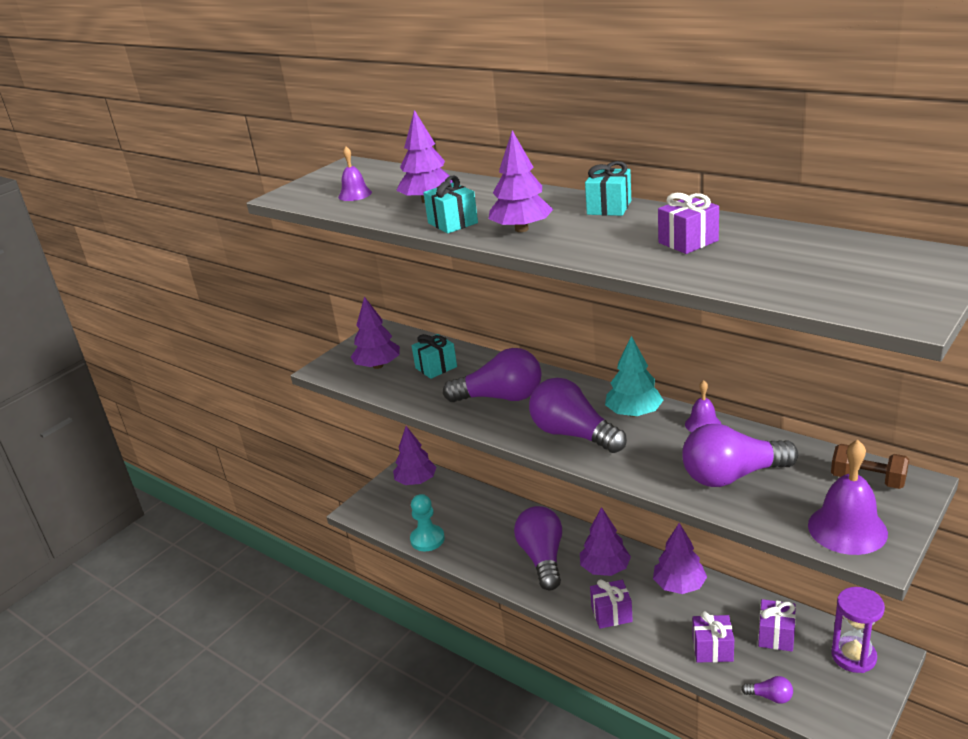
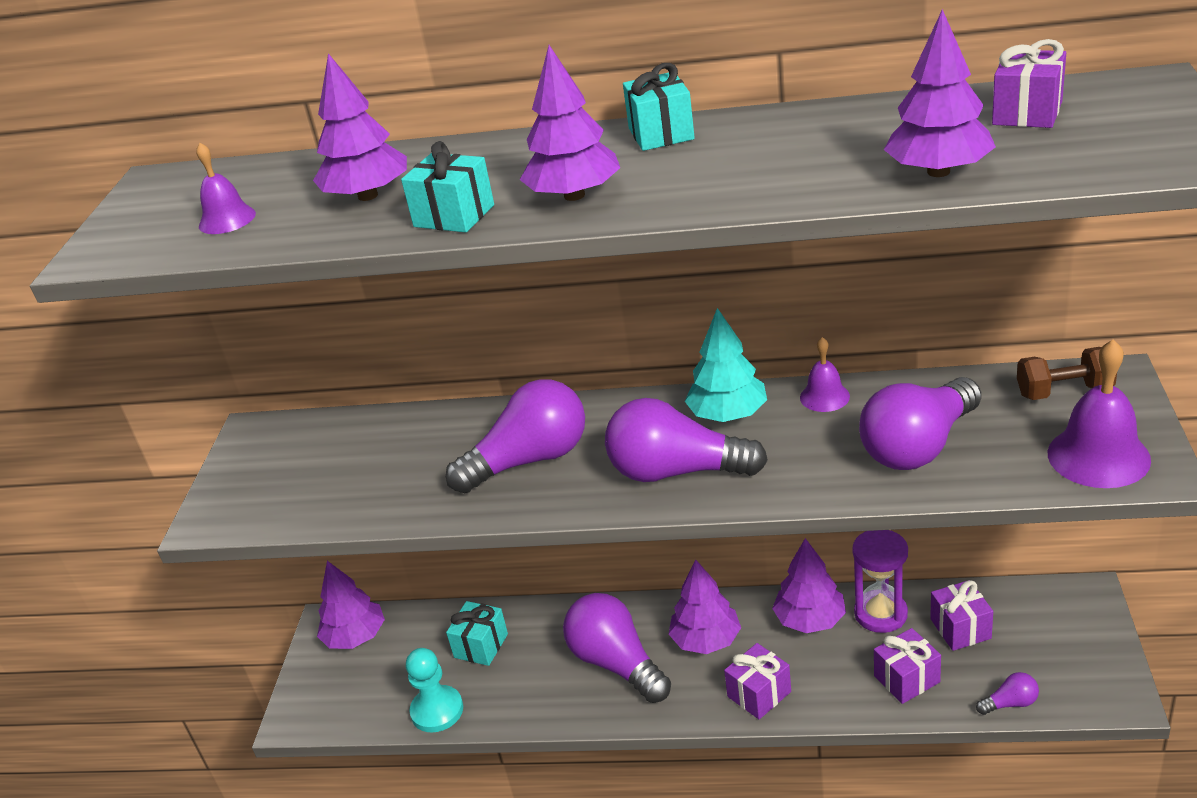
camera: 30 degrees left, 5 degrees up
(378, 366) = (297, 483): purple tree -> purple tree (938, 171)
(436, 367) = (392, 453): turquoise gift -> turquoise gift (481, 646)
(688, 242) = (828, 148): purple gift -> purple gift (1027, 113)
(853, 656) = (1055, 613): purple hourglass -> purple hourglass (880, 614)

